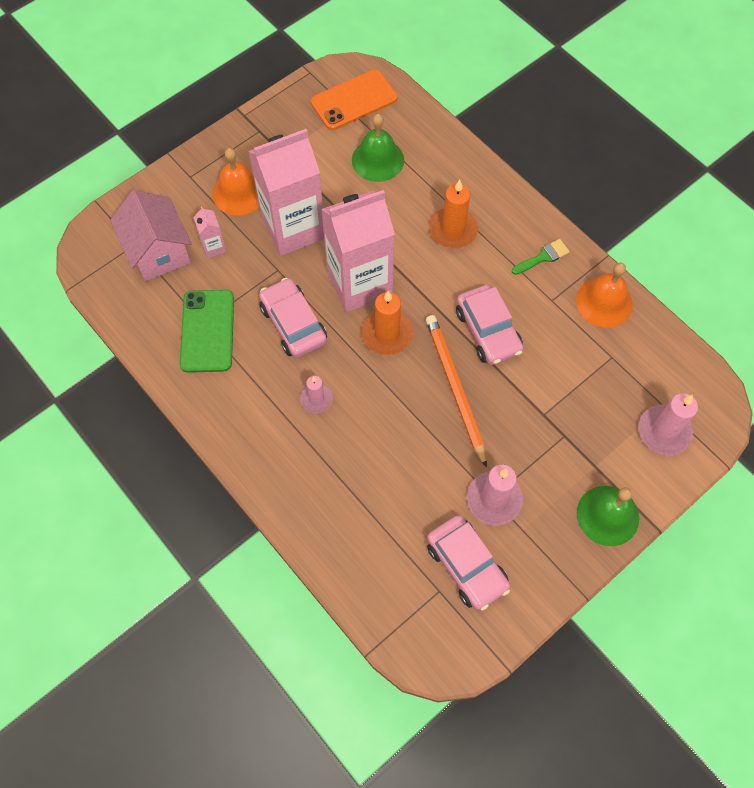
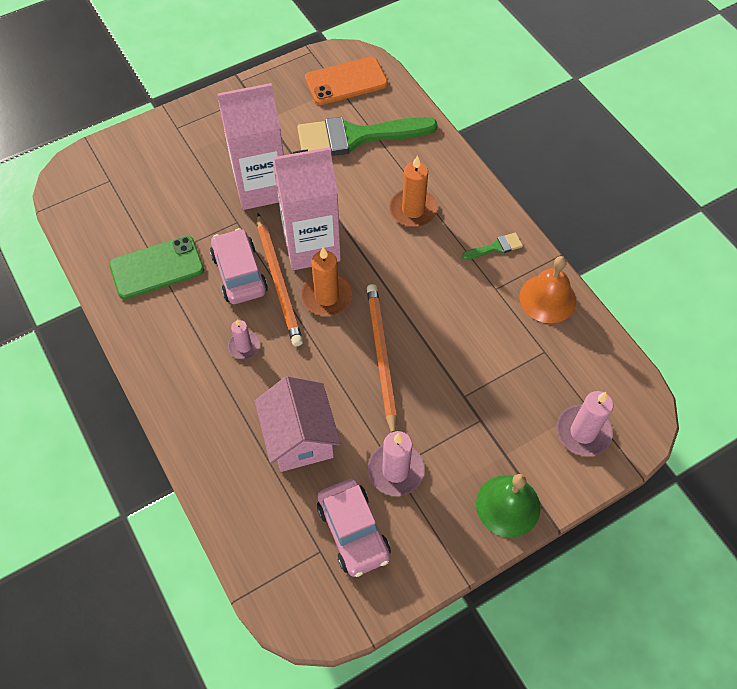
camera: 10 degrees right, 5 degrees down
(158, 252) = (130, 190): pink house -> pink house (300, 438)
(207, 331) = (157, 268): green phone -> green phone turned 60 degrees clockwise
(213, 247) = (182, 193): pink carton -> none
(239, 192) = (218, 148): orange bell -> none
(335, 326) = (278, 281): none -> orange pencil
(378, 160) = (356, 137): green bell -> green brush
(488, 331) = (426, 308): pink car -> none

